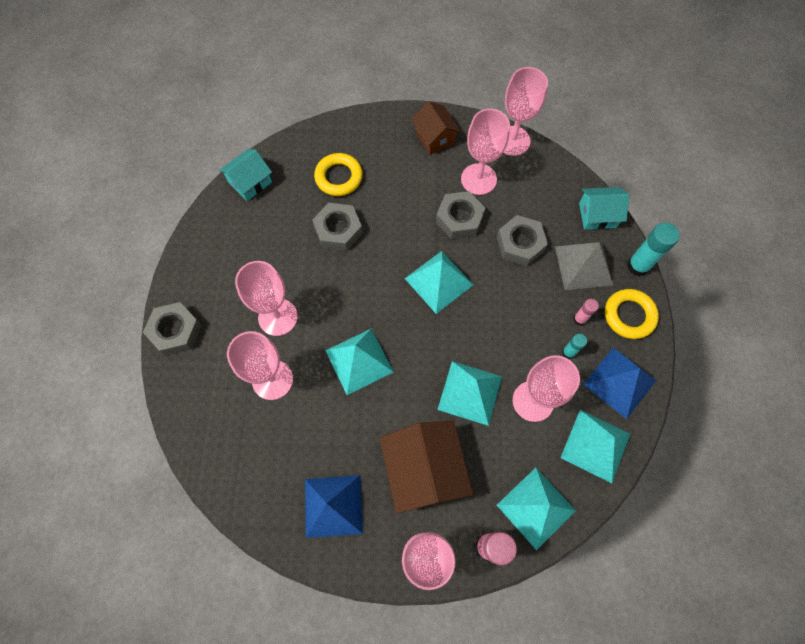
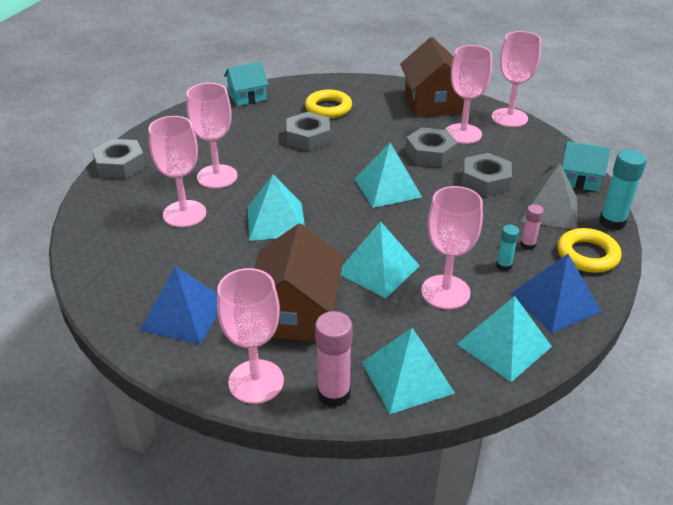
camera: 20 degrees right, 30 degrees down
(435, 138) = (432, 103): brown house -> brown house, size x1.63

